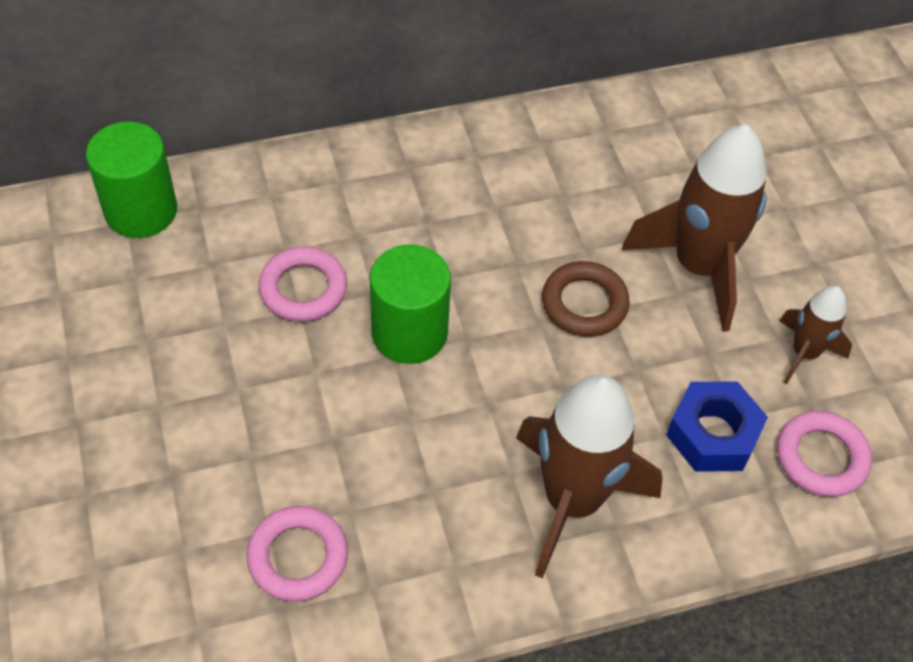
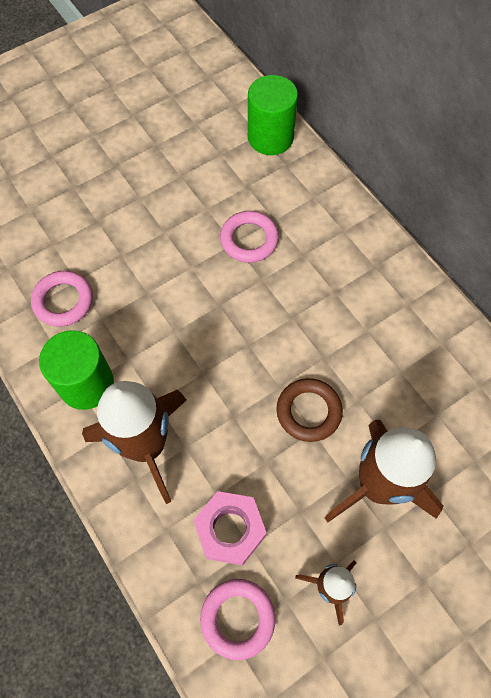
camera: 75 degrees right, 10 degrees up
(409, 332) = (240, 309): green cylinder -> green cylinder (86, 384)
(712, 434) = (230, 530): blue nut -> pink nut

